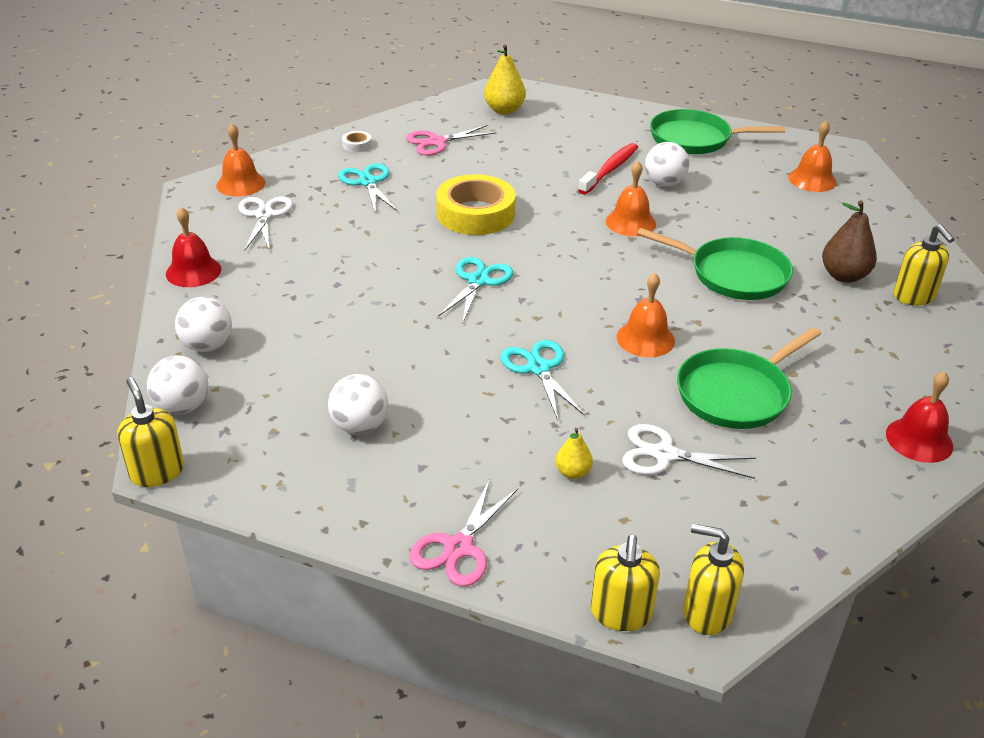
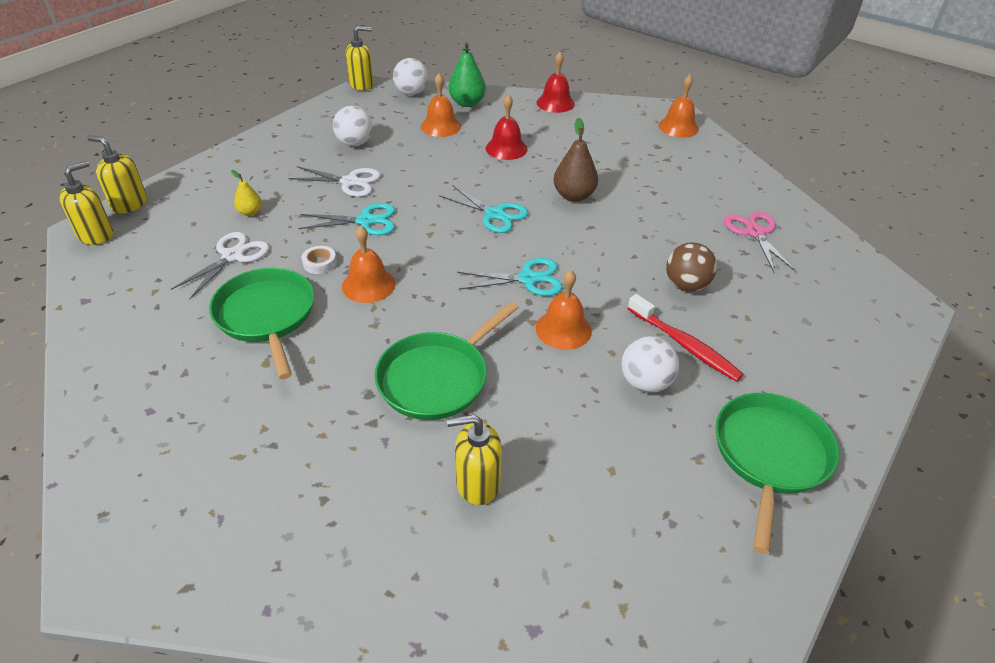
camera: 105 degrees right, 5 degrees up
(207, 346) = (467, 103): white ball -> green pear
(264, 215) = (626, 133): white scissors -> white scissors (349, 182)
(357, 145) = (748, 186): white tape -> white tape (320, 263)
(368, 182) = (673, 183): turquoise scissors -> turquoise scissors (528, 279)
(458, 547) = (228, 161): pink scissors -> none
(475, 213) = (605, 232): yellow tape -> none
(504, 110) = (841, 293): yellow pear -> none
(534, 171) = (686, 285): none -> brown ball
(812, 179) = (634, 556): orange bell -> orange bell (440, 126)
(844, 276) = (391, 479): brown pear -> brown pear (574, 196)
(914, 296) = (318, 534): yellow soap dispenser -> yellow soap dispenser (477, 483)
(919, 440) = (123, 414): red bell -> red bell (506, 148)

